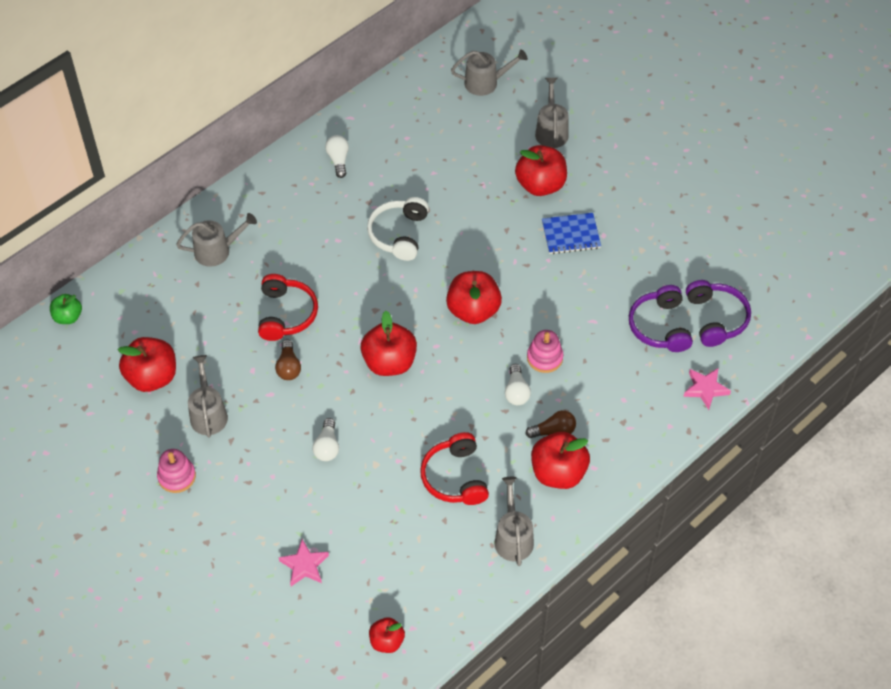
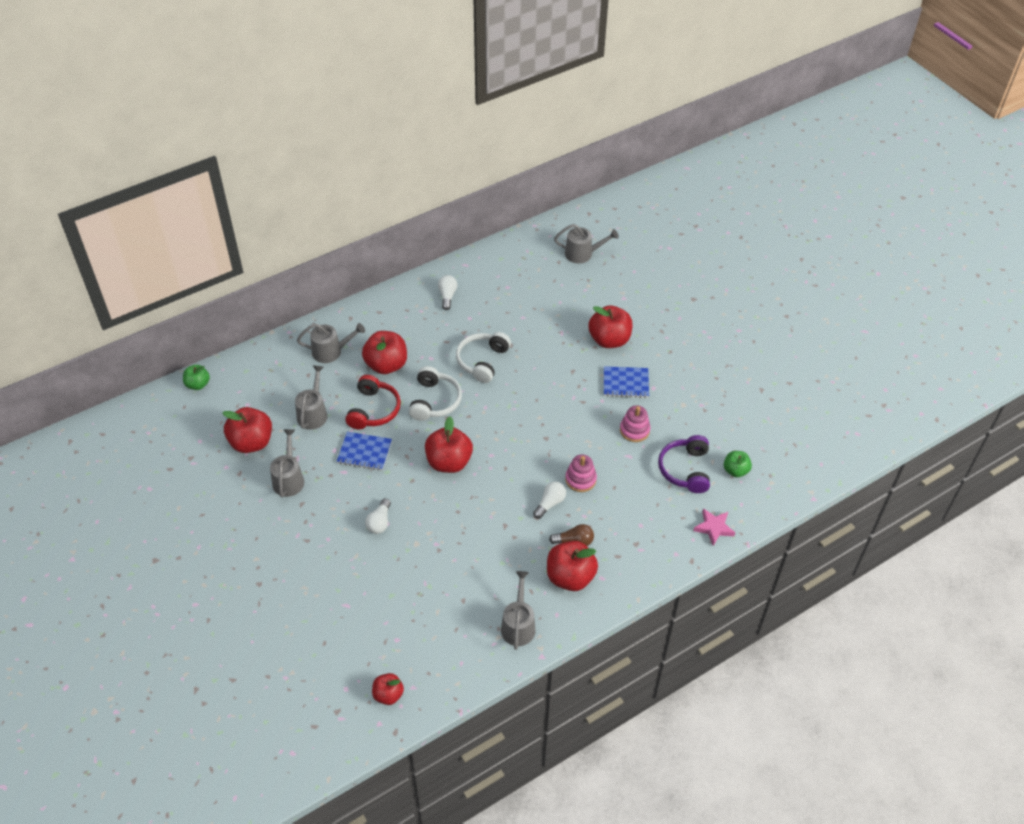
camera: 10 degrees right, 5 degrees down
(177, 476) = (249, 525): pink stacking toy -> pink stacking toy (634, 430)
(288, 367) = (364, 452): brown light bulb -> blue notebook
(304, 565) = (335, 617): pink star -> none
(355, 292) = (434, 401): none -> white headphones
(455, 477) = (481, 566): red headphones -> none
(473, 310) = (529, 431): red apple -> red apple (386, 365)
(516, 391) = (550, 503): white light bulb -> white light bulb turned 150 degrees counterclockwise
(551, 131) = (628, 299): grey watering can -> grey watering can (313, 413)
(716, 318) = (735, 470): purple headphones -> green apple

